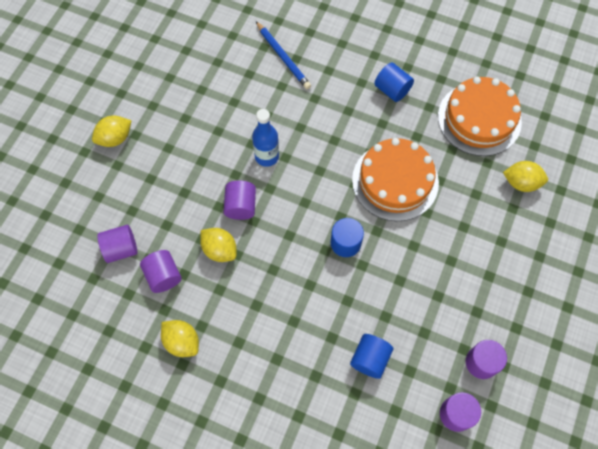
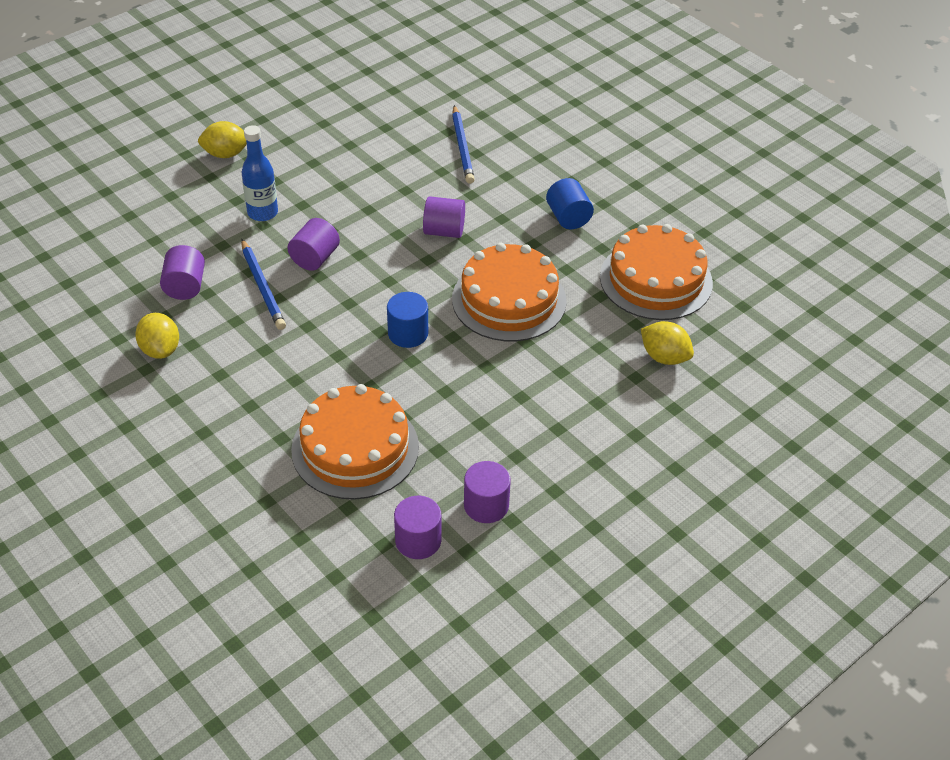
camera: 25 degrees right, 20 degrees down
(121, 249) = (159, 247): purple cylinder -> purple cylinder (444, 231)
(220, 250) = (262, 287): yellow lemon -> blue pencil
(267, 156) = (377, 226): blue bottle -> blue bottle (262, 213)
(370, 359) = (355, 448): blue cylinder -> orange cake

